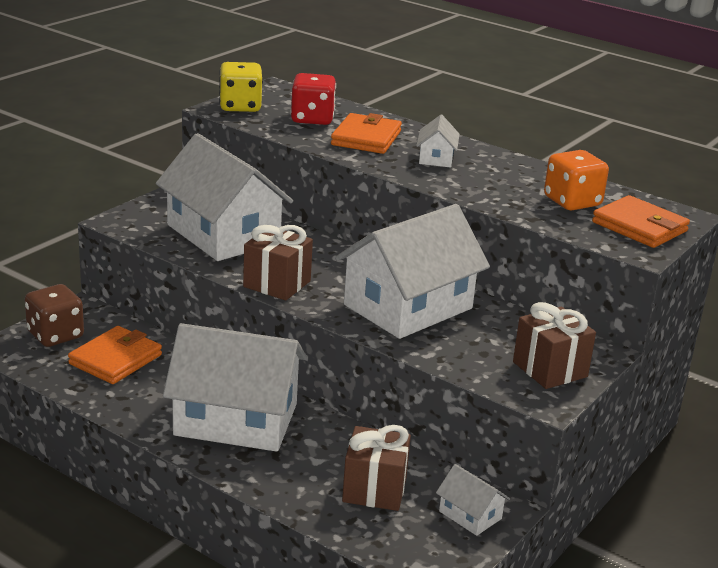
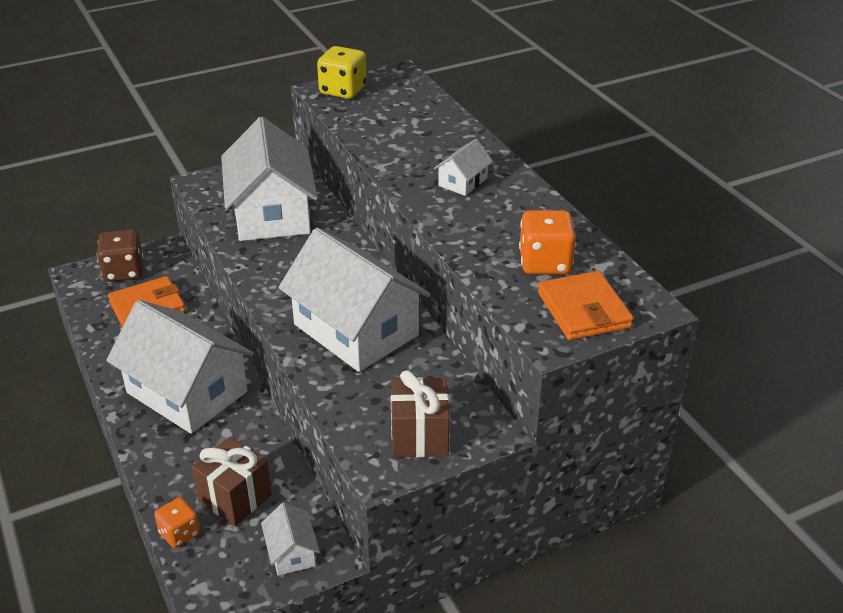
camera: 30 degrees right, 10 degrees up
(277, 284) = (266, 276): brown gift -> none
(312, 119) = (393, 115): red dice -> none
(352, 532) = (179, 533): none -> orange dice
(366, 138) = (420, 146): orange wallet -> none
(408, 306) = (356, 330): white house -> white house turned 60 degrees clockwise

